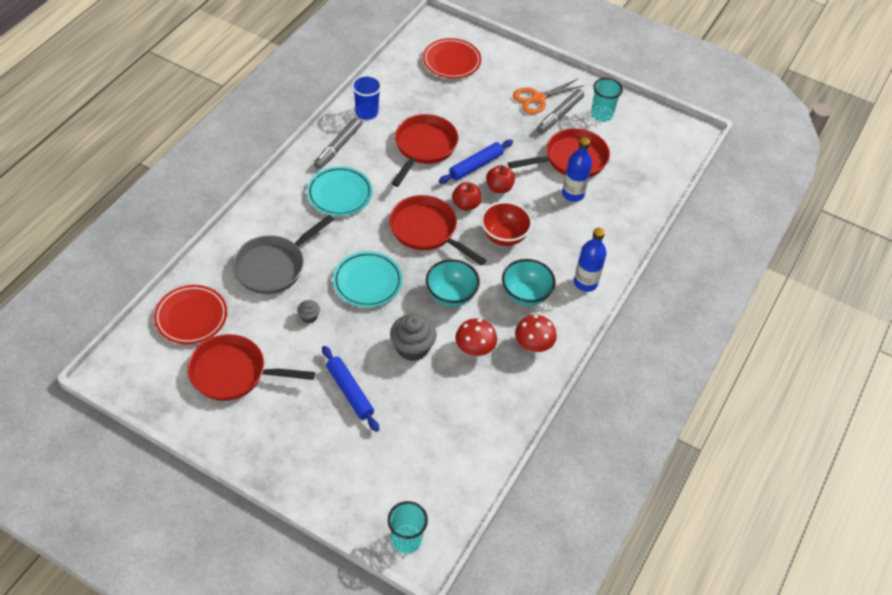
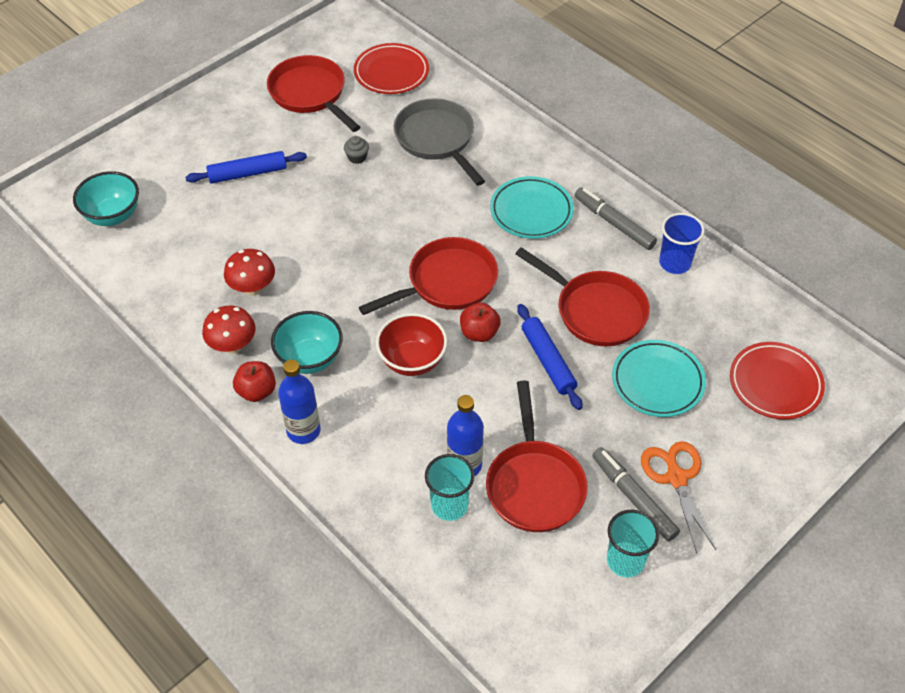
camera: 110 degrees right, 0 degrees up
(233, 373) = (310, 94): red pan -> red pan turned 60 degrees counterclockwise
(367, 282) = (386, 213): turquoise plate -> turquoise plate (657, 381)
(406, 540) = (64, 185): turquoise cup -> turquoise cup (449, 505)
(412, 347) = (280, 234): grey cupcake -> none
(451, 295) = (338, 284): turquoise bowl -> turquoise bowl (113, 215)
(499, 188) = (500, 378): red apple -> red apple (256, 391)

